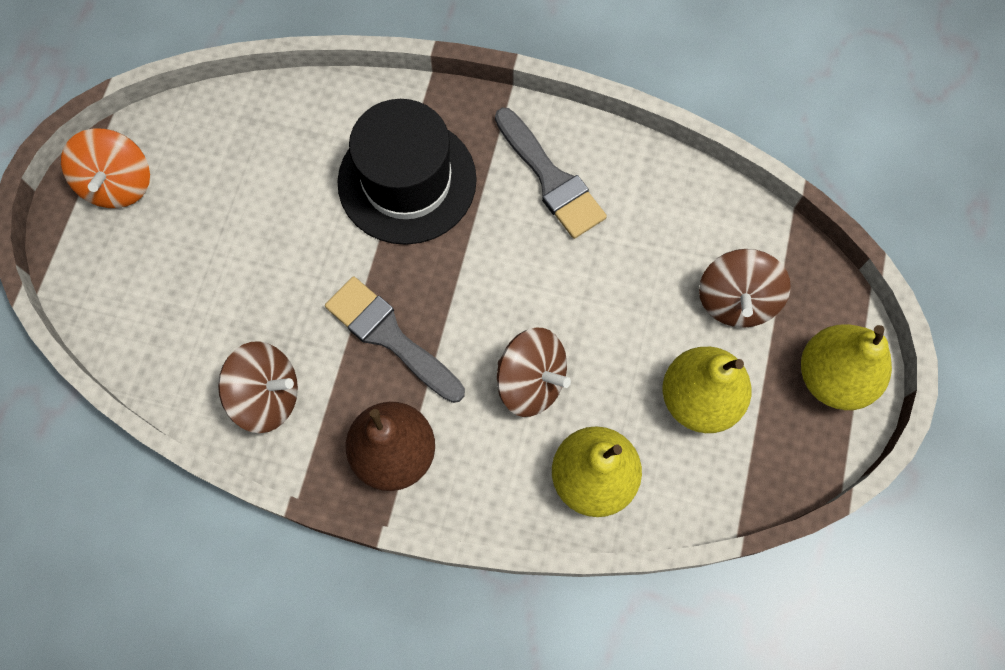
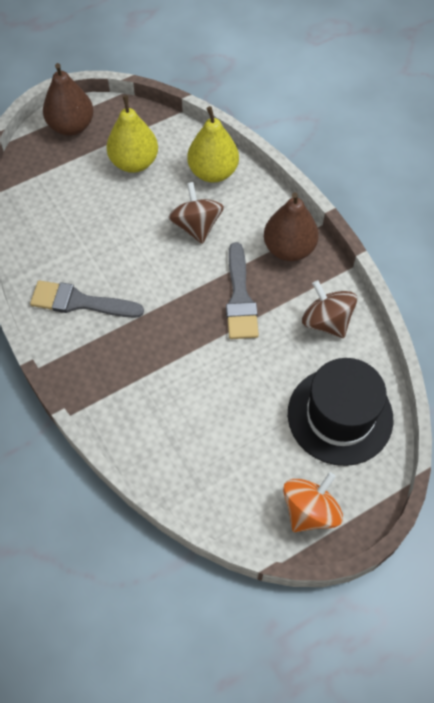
camera: 135 degrees left, 10 degrees down
(407, 181) = (150, 365): black hat -> black hat (340, 416)
(551, 179) = (80, 302): grey brush -> grey brush turned 90 degrees counterclockwise
(736, 300) = (69, 182): brown spinning top -> none
(833, 377) = (71, 126): yellow pear -> brown pear

